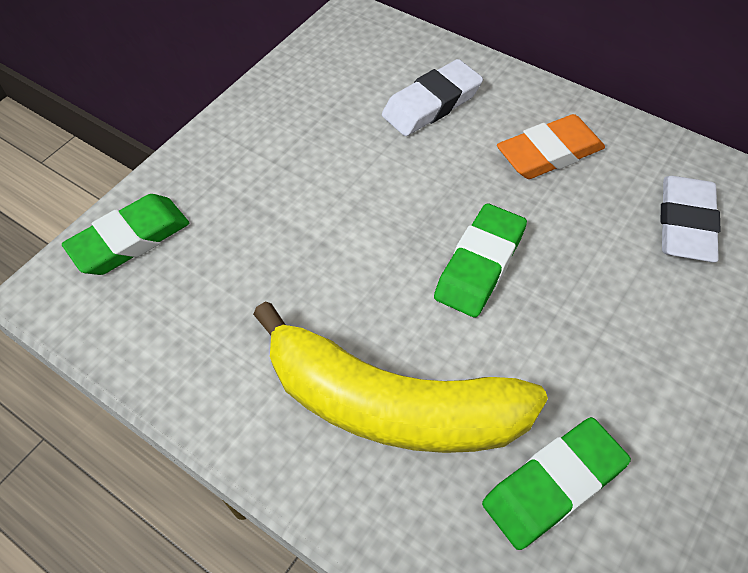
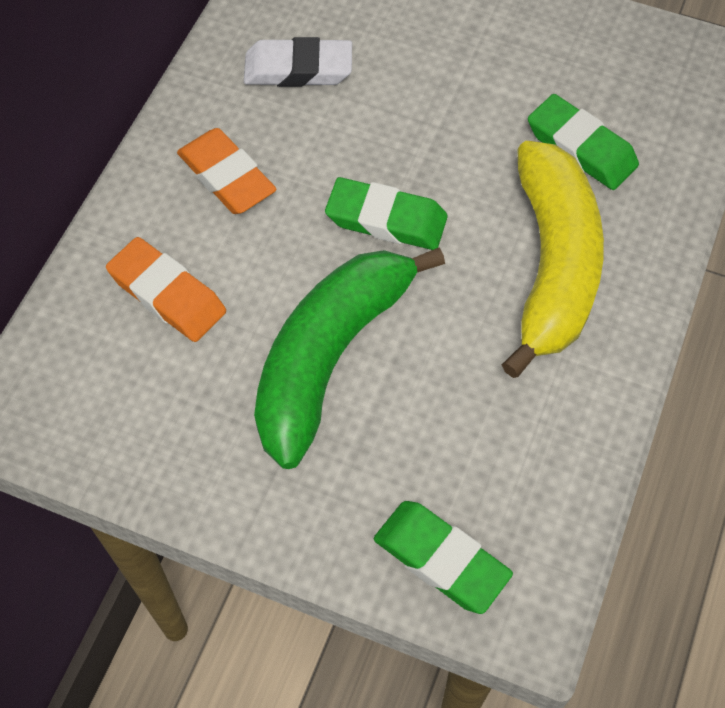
camera: 105 degrees left, 5 degrees up
(340, 197) = (329, 358): none -> green banana
(432, 104) = (167, 294): white eraser -> orange eraser

